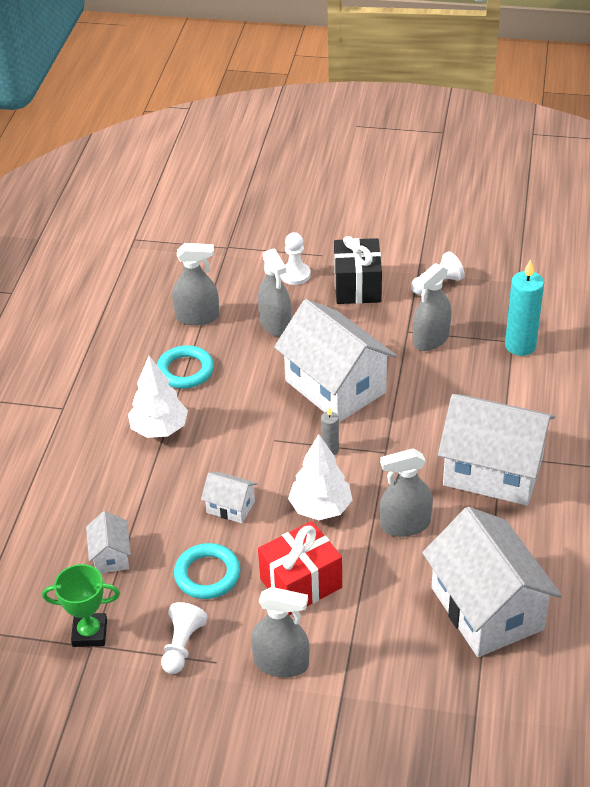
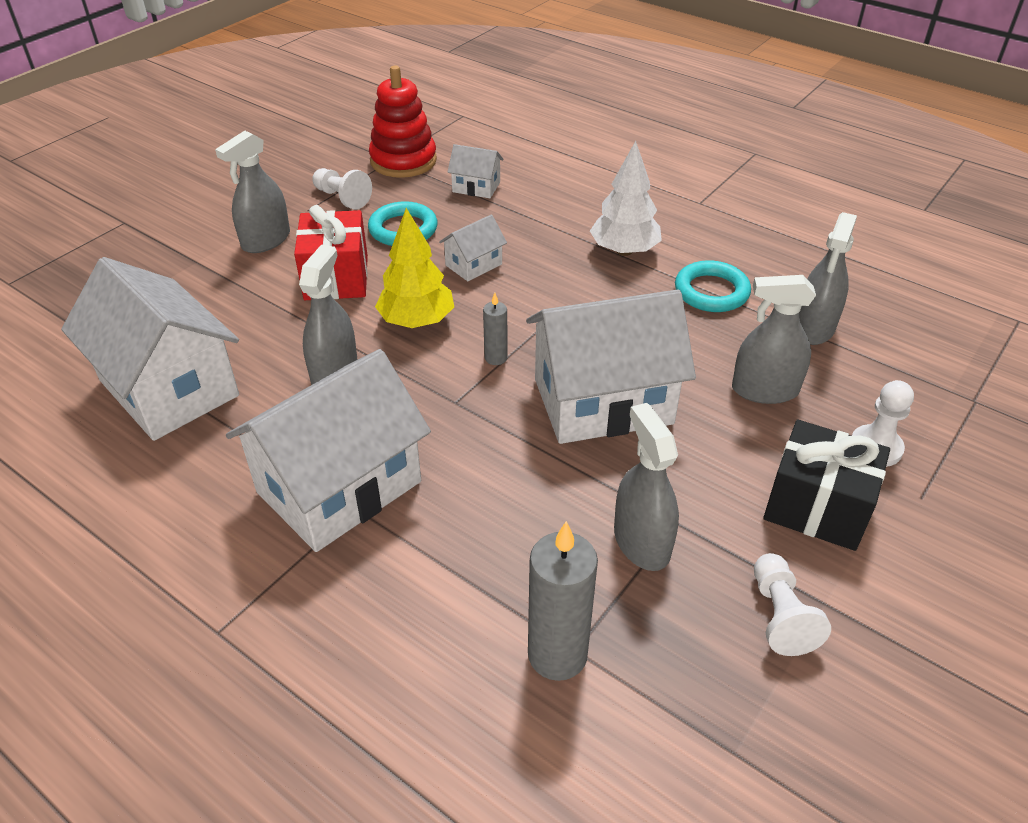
camera: 115 degrees right, 0 degrees up
(90, 633) = (403, 161): green trophy -> red stacking toy
(320, 508) = (417, 321): white tree -> yellow tree
(486, 608) = (169, 388): white house -> white house turned 45 degrees clockwise
(520, 346) = (557, 655): turquoise candle -> grey candle

